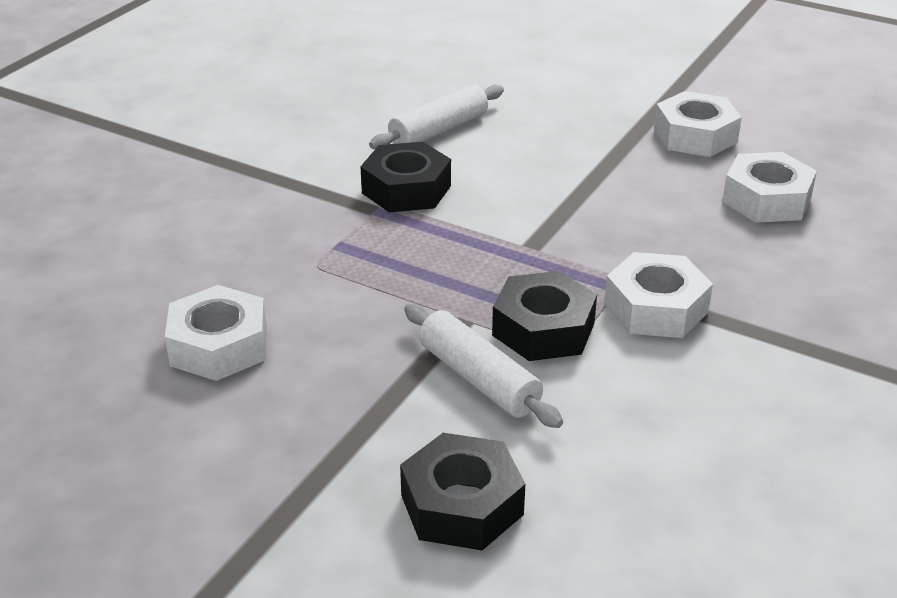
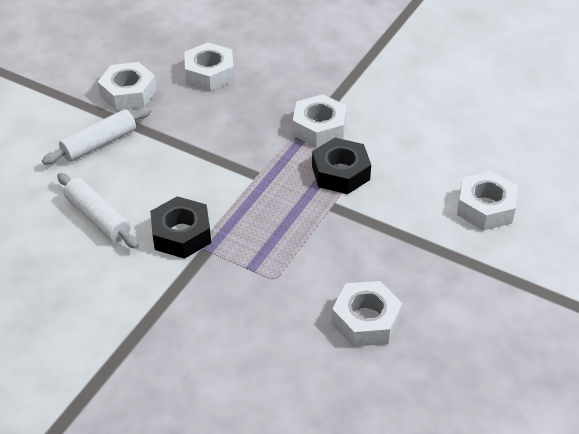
camera: 90 degrees left, 10 degrees up
(462, 505) = (485, 207): black nut -> white nut
(478, 379) = (387, 200): white rolling pin -> white rolling pin (99, 143)

